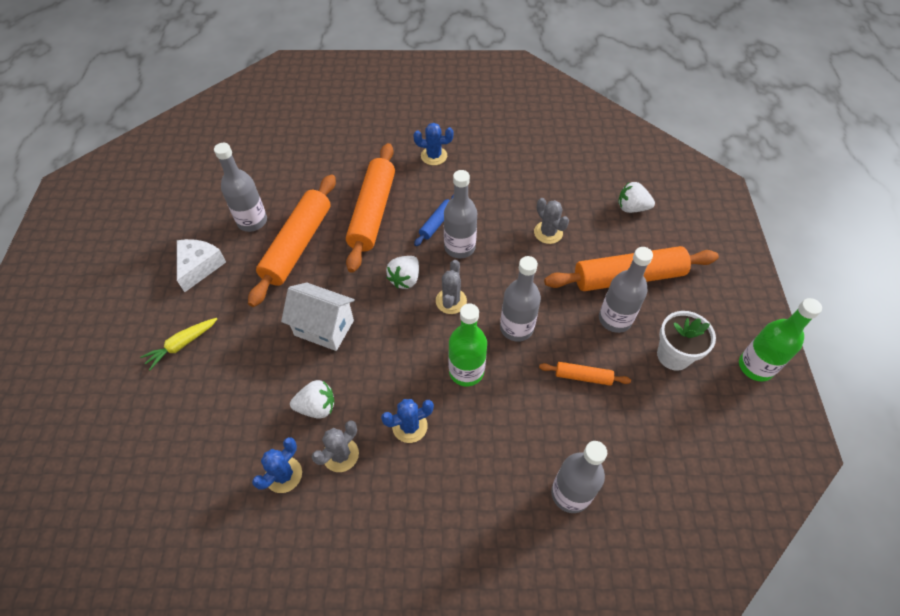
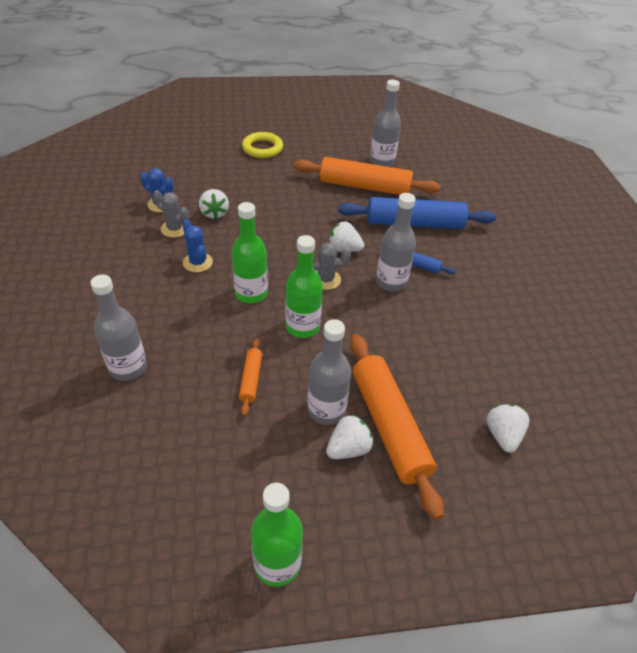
camera: 80 degrees right, 10 degrees down
(182, 345) = (262, 148): yellow carrot -> yellow ring
(199, 267) = (331, 145): white cheese -> none
(324, 328) = (285, 209): white house -> none
(372, 212) = (414, 223): orange rolling pin -> blue rolling pin
(434, 156) = (505, 257): blue cactus -> none
(516, 328) = (302, 326): grey bottle -> green bottle
(548, 232) = (433, 351): grey cactus -> none
(652, 308) = (348, 448): none -> white strawberry
(673, 355) = (285, 467): white flower pot -> none

